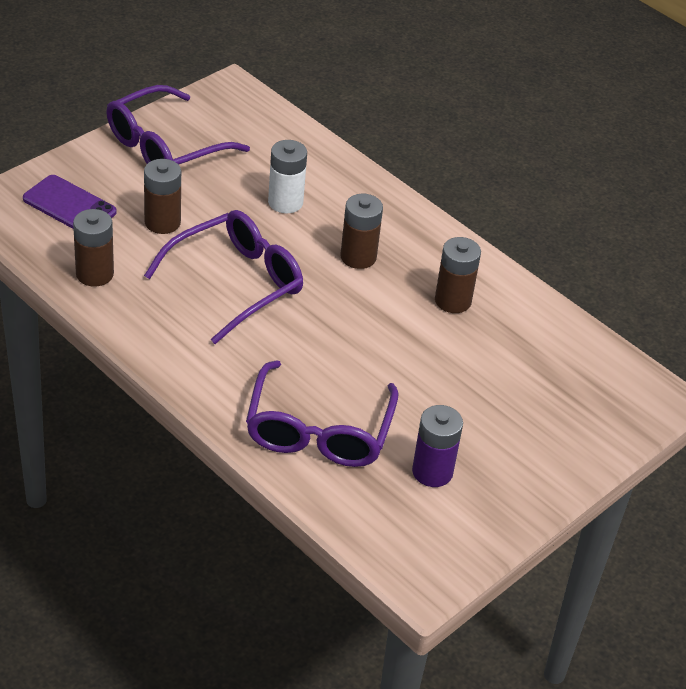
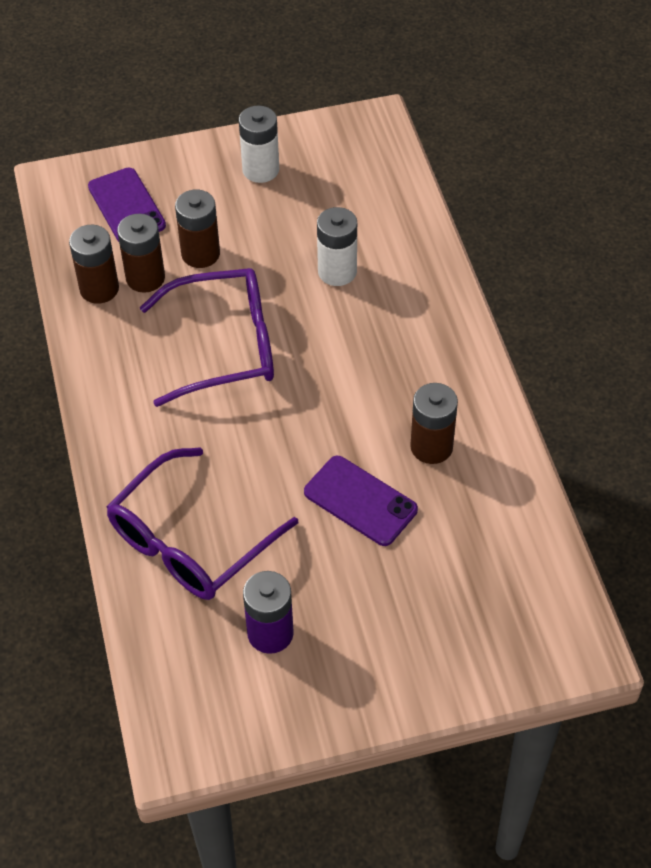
camera: 35 degrees right, 10 degrees up
(165, 147) = (260, 170): purple glasses -> white battery
(358, 257) = (368, 360): brown battery -> brown battery (145, 278)
(429, 356) = (360, 501): none -> purple phone

